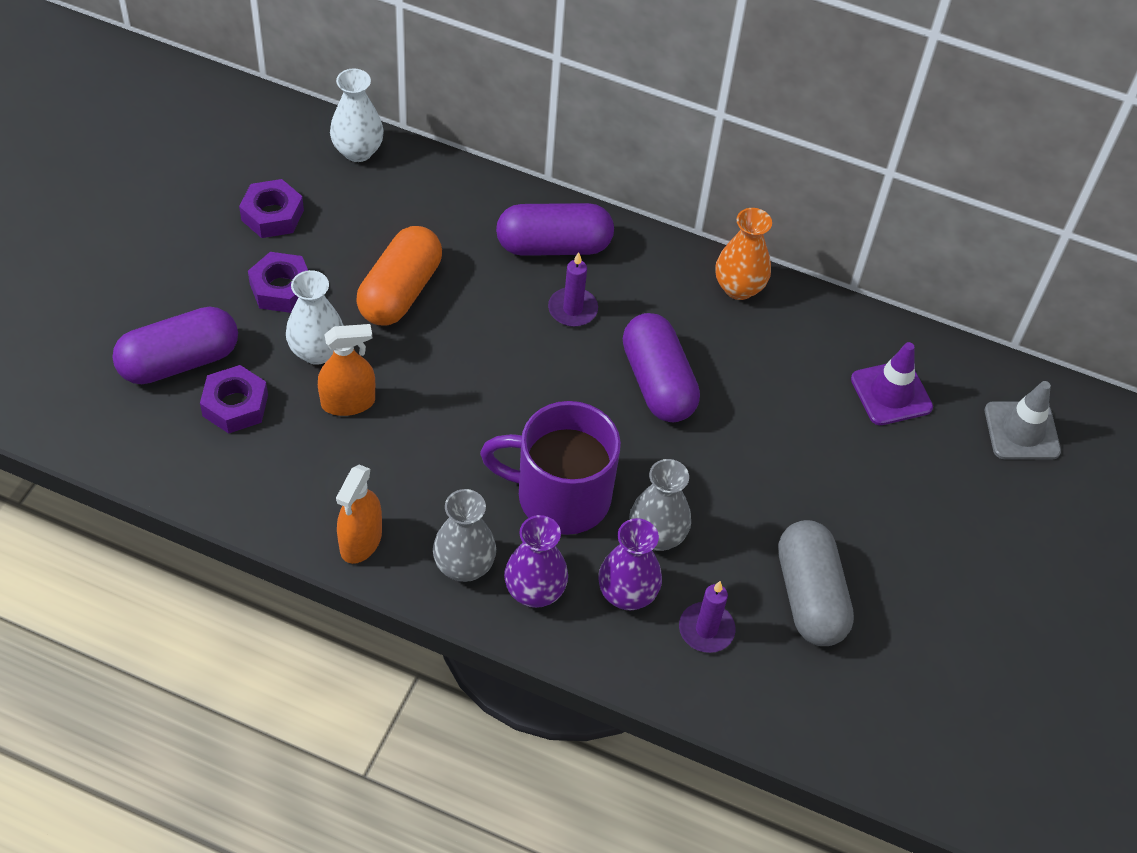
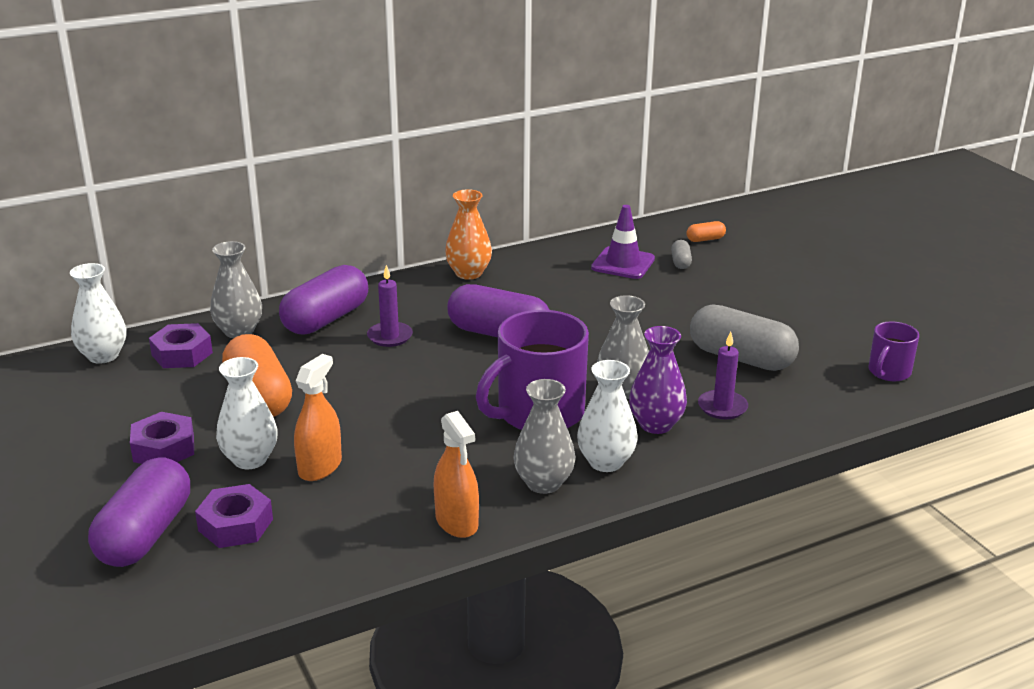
camera: 45 degrees left, 25 degrees down
(272, 215) = (88, 420): purple nut -> purple nut (182, 354)
(476, 204) = (239, 331): none -> grey vase
(534, 591) = (606, 462): purple vase -> white vase
(911, 737) = (888, 372): none -> purple mug
(947, 439) = (680, 262): none -> grey capsule
(1021, 431) = (705, 239): grey traffic cone -> orange capsule

